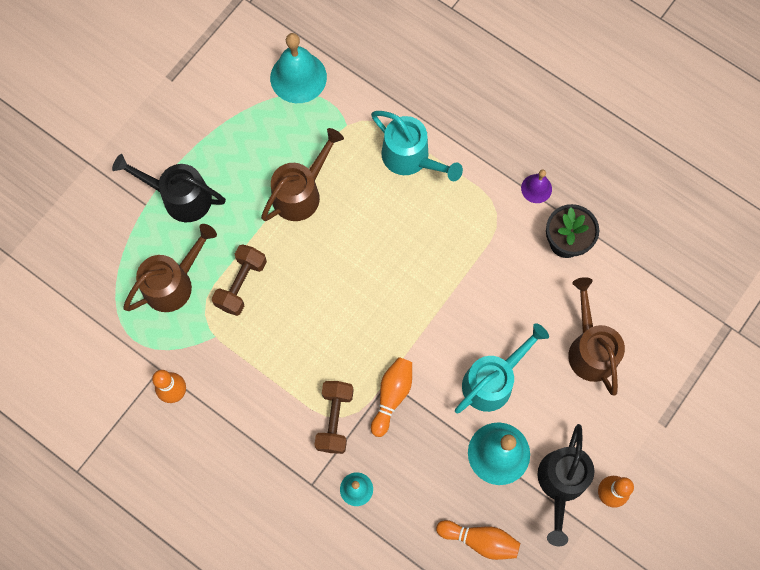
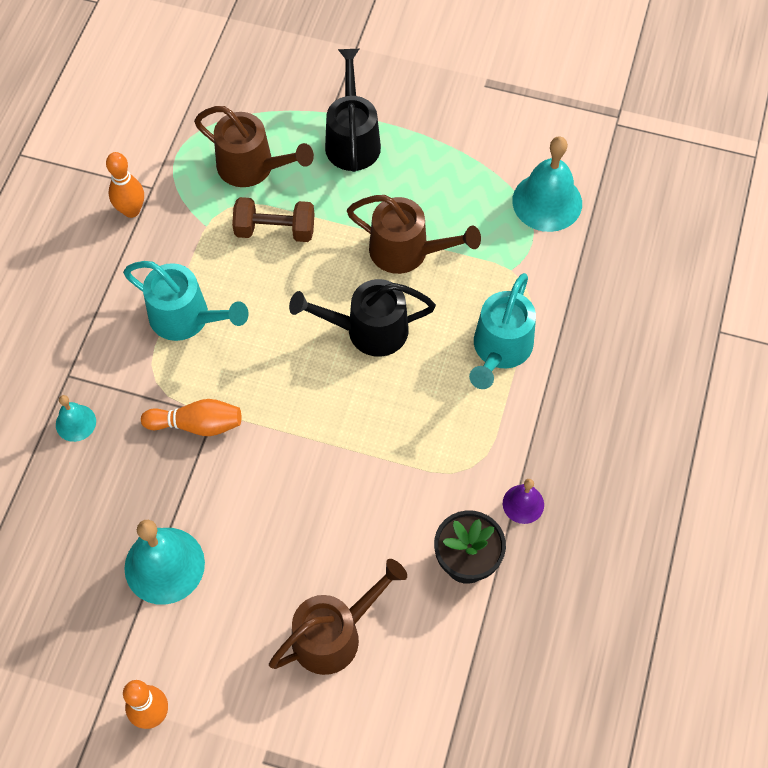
camera: 70 degrees right, 10 degrees down
(335, 419) = (150, 374): brown dumbbell -> none
(480, 540) = (52, 577): orange bowling pin -> none
(493, 380) = (253, 530): turquoise watering can -> turquoise watering can (187, 318)
(561, 484) = (147, 651): black watering can -> black watering can (367, 330)

